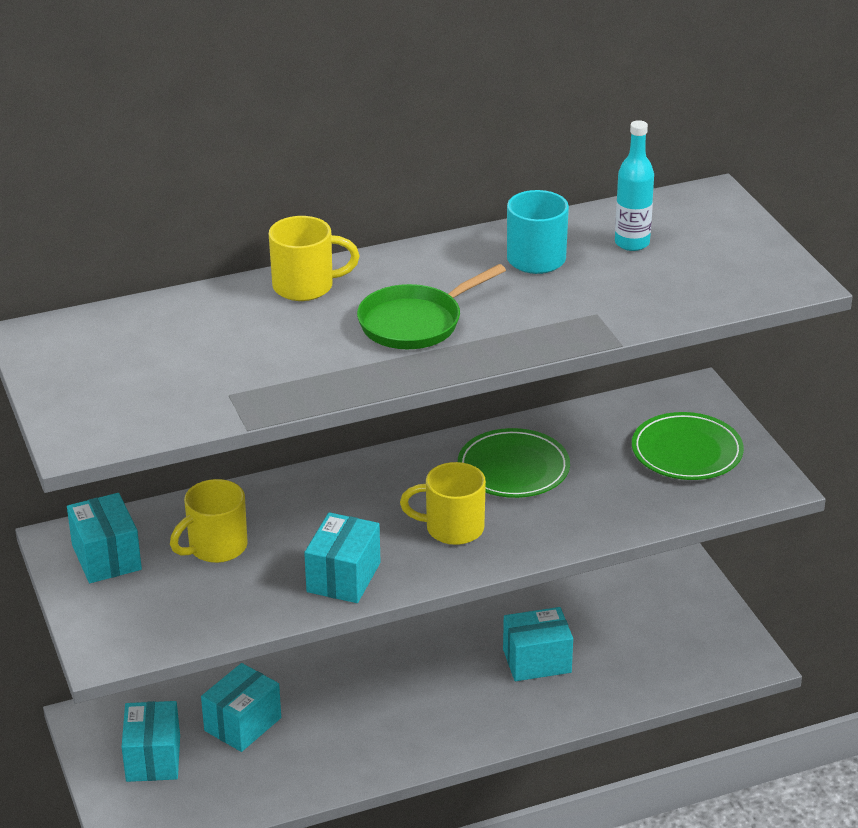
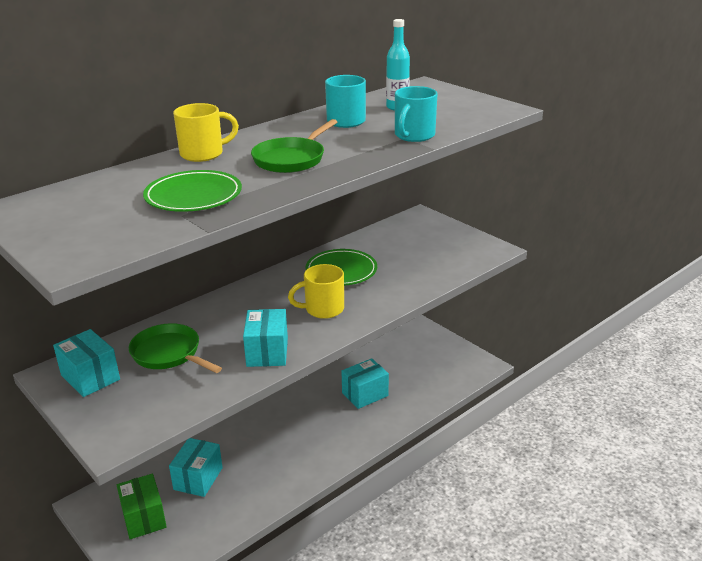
camera: 20 degrees left, 5 degrees down
(153, 758) = (144, 518): turquoise box -> green box
(216, 547) = (169, 354): yellow mug -> green pan
(612, 312) = (414, 136): none -> turquoise mug
(686, 451) = (435, 243): green plate -> green plate (193, 196)

